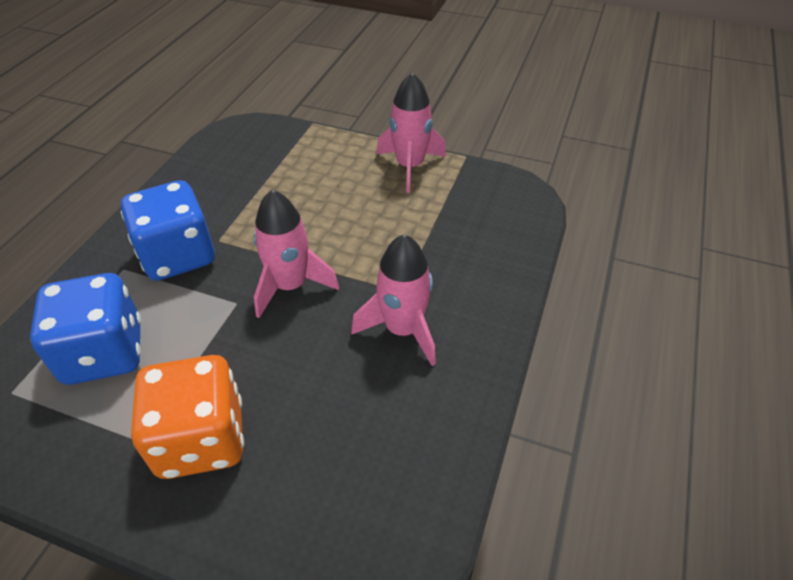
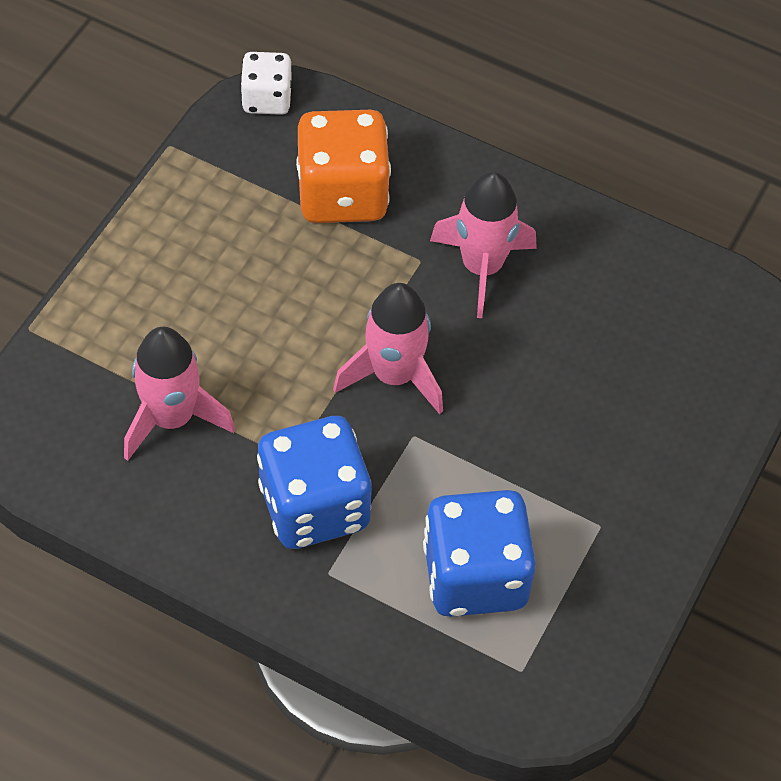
camera: 85 degrees left, 10 degrees up
(201, 439) = (605, 466): orange dice -> orange dice (342, 194)
(410, 166) = (178, 215): pink rocket -> pink rocket (172, 418)
(524, 193) = (267, 99): none -> white dice

